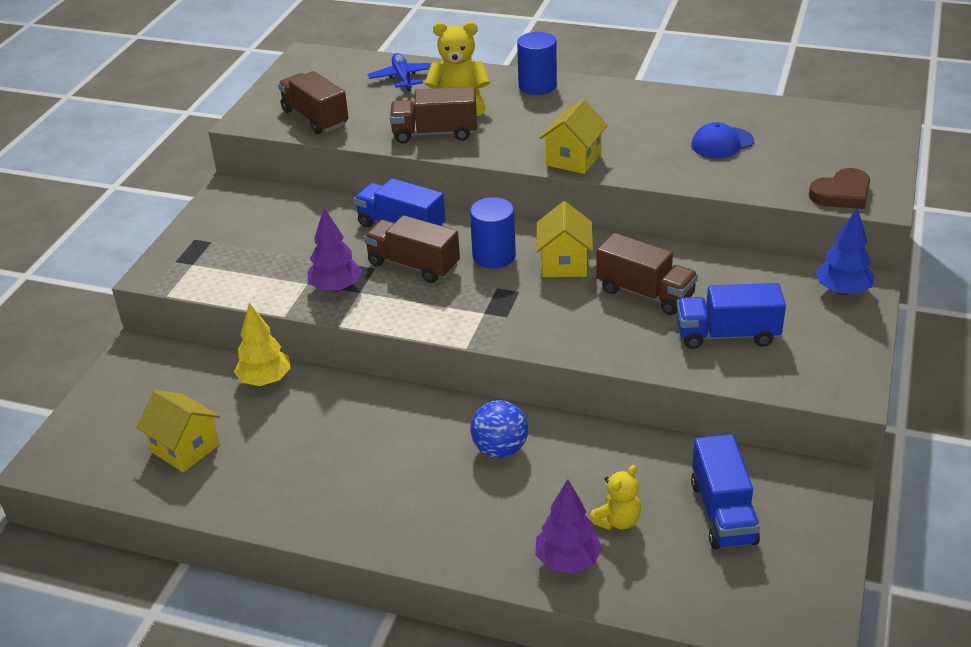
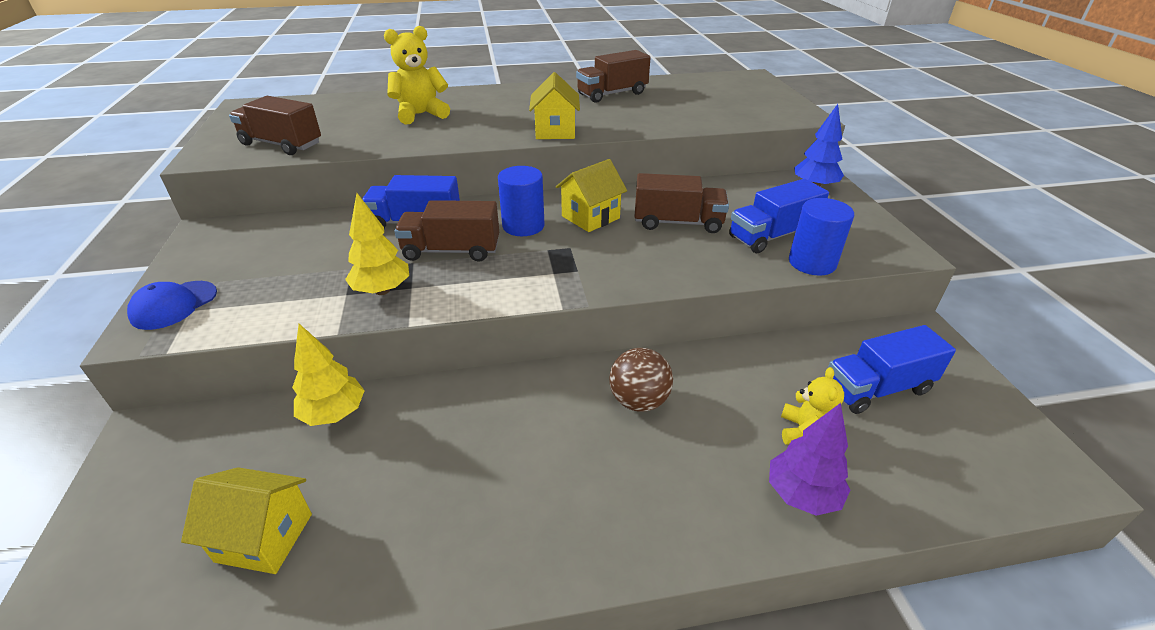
camera: 30 degrees left, 0 degrees up
(336, 288) = (382, 290): purple tree -> yellow tree
(403, 78) = (353, 106): blue plane -> none
(435, 133) = (414, 136): brown truck -> brown truck (612, 94)
(500, 449) = (638, 401): blue ball -> brown ball
(537, 86) = (479, 94): blue cylinder -> blue cylinder (812, 262)
(564, 263) = (590, 217): yellow house -> yellow house turned 75 degrees clockwise
(722, 143) = (659, 103): blue cap -> blue cap (174, 305)
(722, 512) = (876, 388): blue truck -> blue truck turned 105 degrees clockwise
(842, 194) = (777, 116): brown heart -> none

